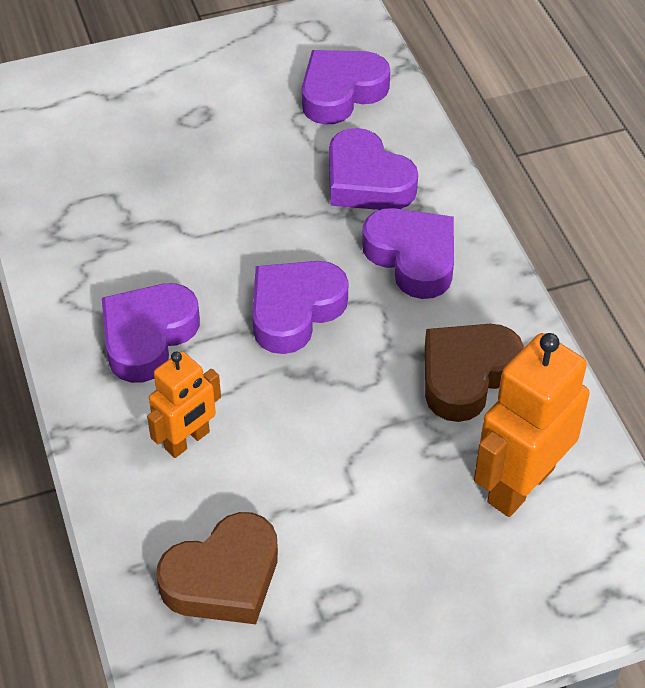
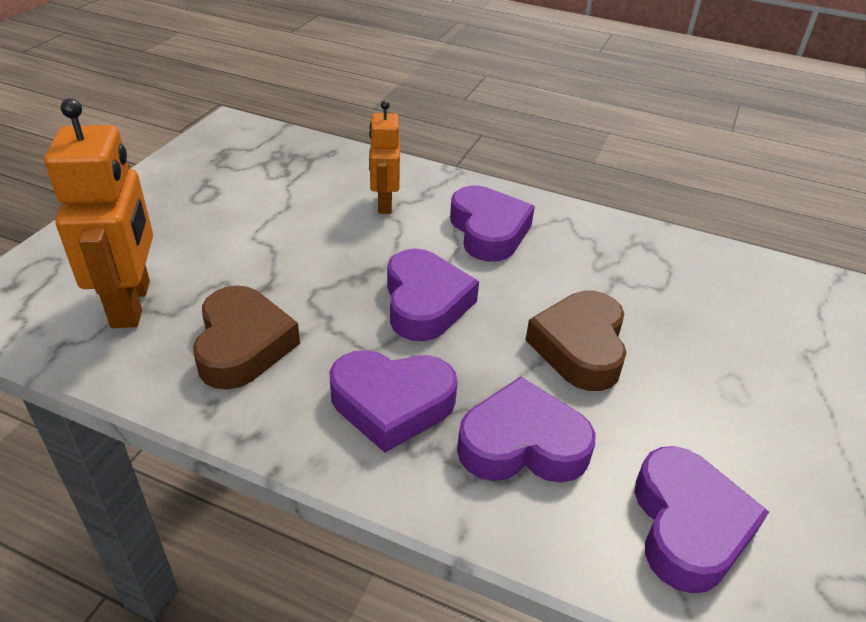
camera: 130 degrees right, 10 degrees down
(223, 578) = (281, 170): brown heart -> brown heart (580, 347)

